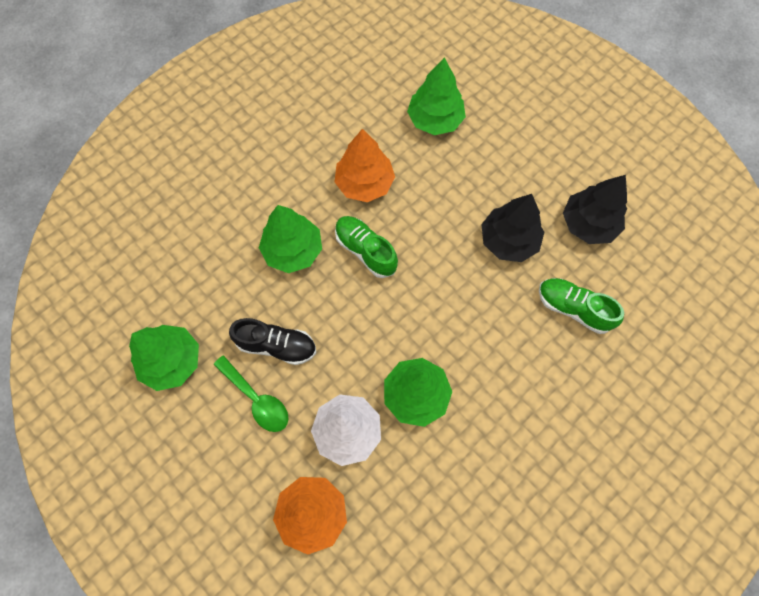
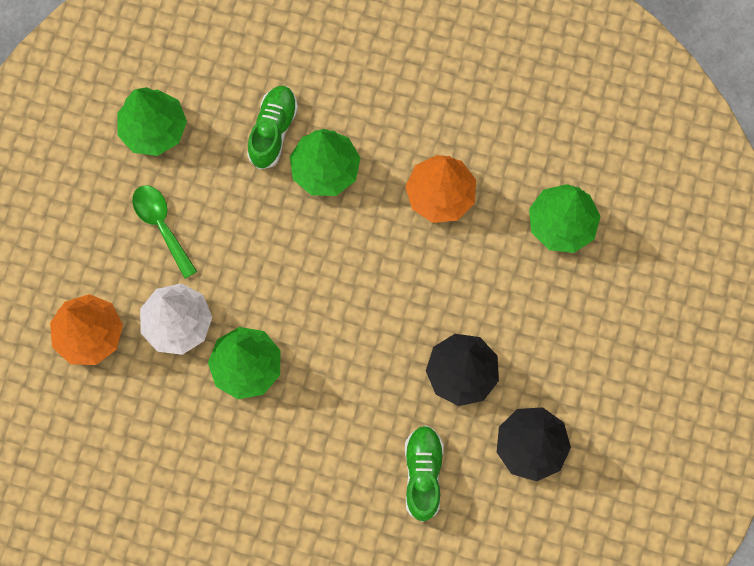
camera: 60 degrees right, 5 degrees up
(257, 399) = (162, 226): green spoon -> green spoon turned 135 degrees clockwise
(277, 345) = (221, 212): black shoe -> none
(365, 250) = (366, 238): green shoe -> green shoe (273, 131)

